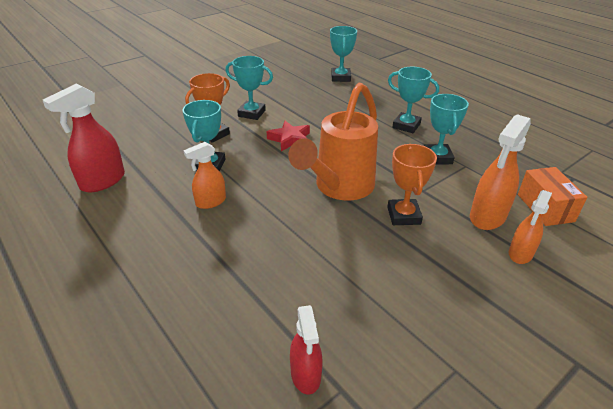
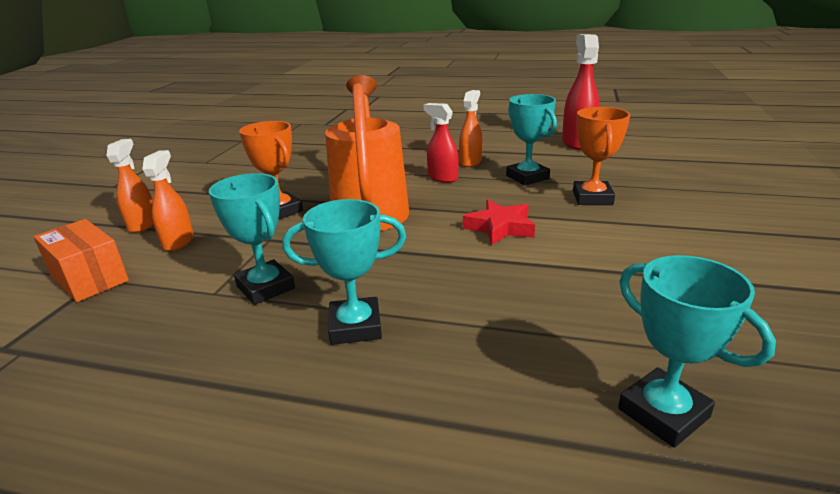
camera: 145 degrees right, 10 degrees down
(251, 113) = (616, 237): turquoise trophy -> none
(305, 375) = (297, 139): red spray bottle -> red spray bottle (442, 178)
(487, 217) = (178, 241): orange spray bottle -> orange spray bottle, size x0.63

